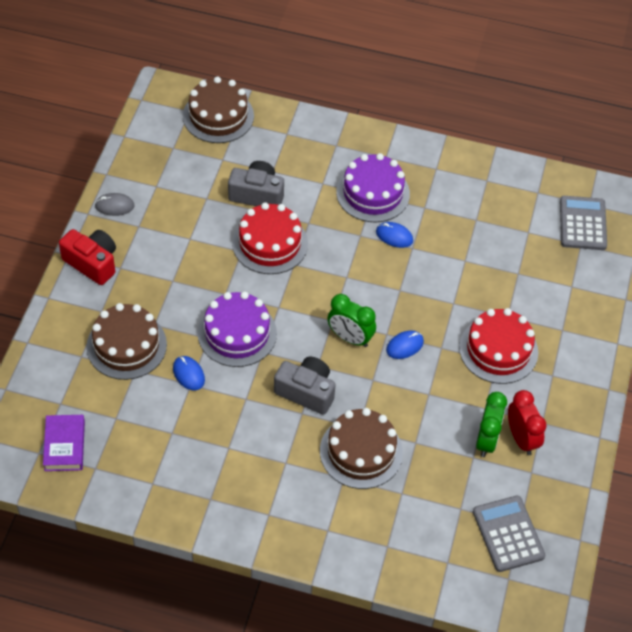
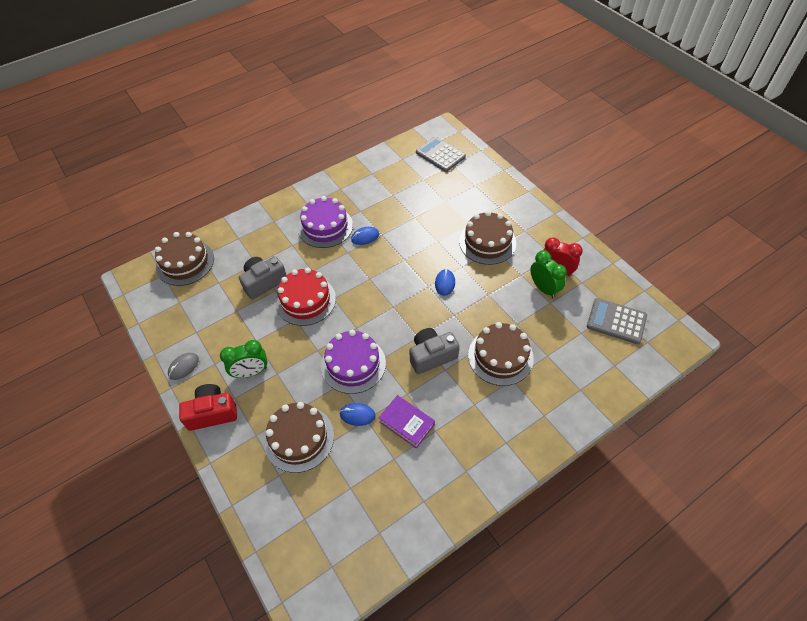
camera: 45 degrees left, 0 degrees up
(65, 445) = (342, 541): purple book -> purple book (406, 423)
(350, 338) = (414, 306): green clock -> green clock (251, 372)
(498, 350) = (487, 242): red cake -> brown cake

